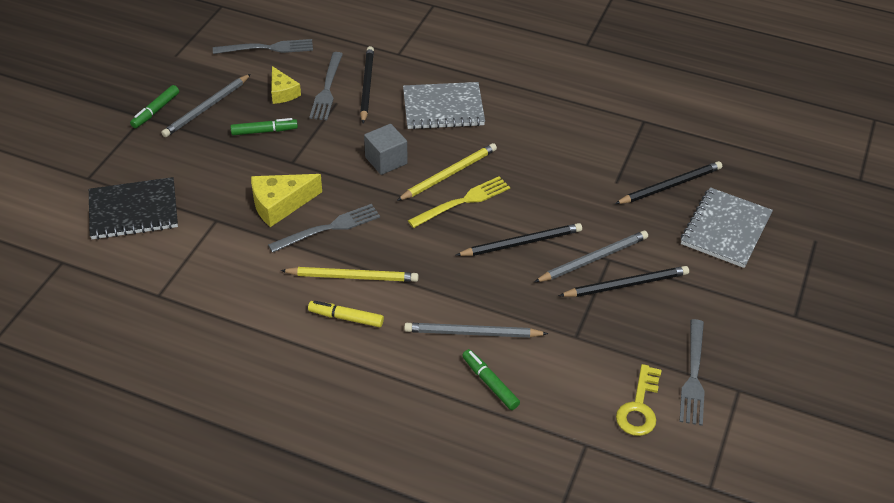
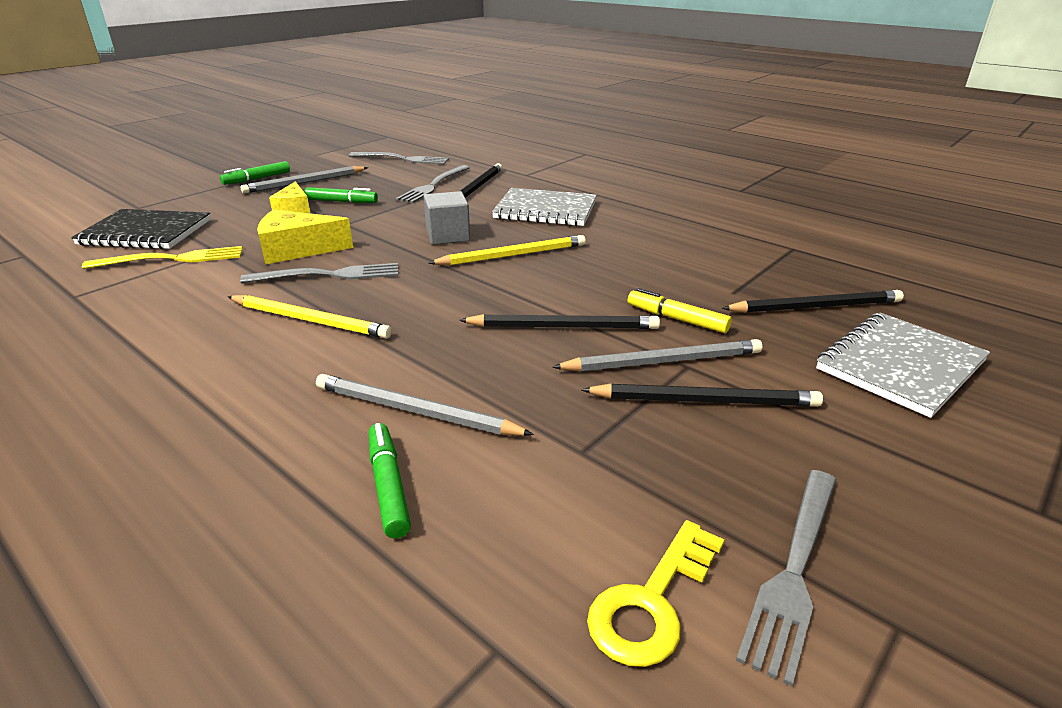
camera: 20 degrees right, 15 degrees down
(282, 92) = (387, 182): yellow cheese -> yellow cheese (294, 209)
(346, 318) = (257, 358): yellow marker -> yellow marker (677, 319)
(463, 201) = (512, 278): yellow fork -> yellow fork (172, 259)

